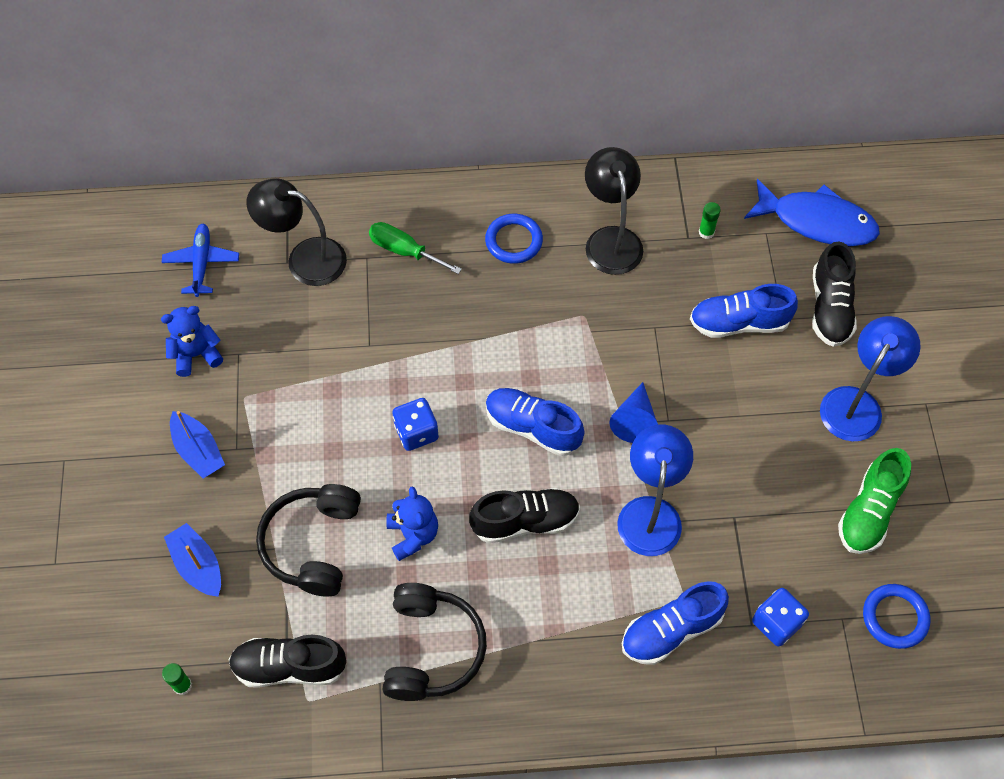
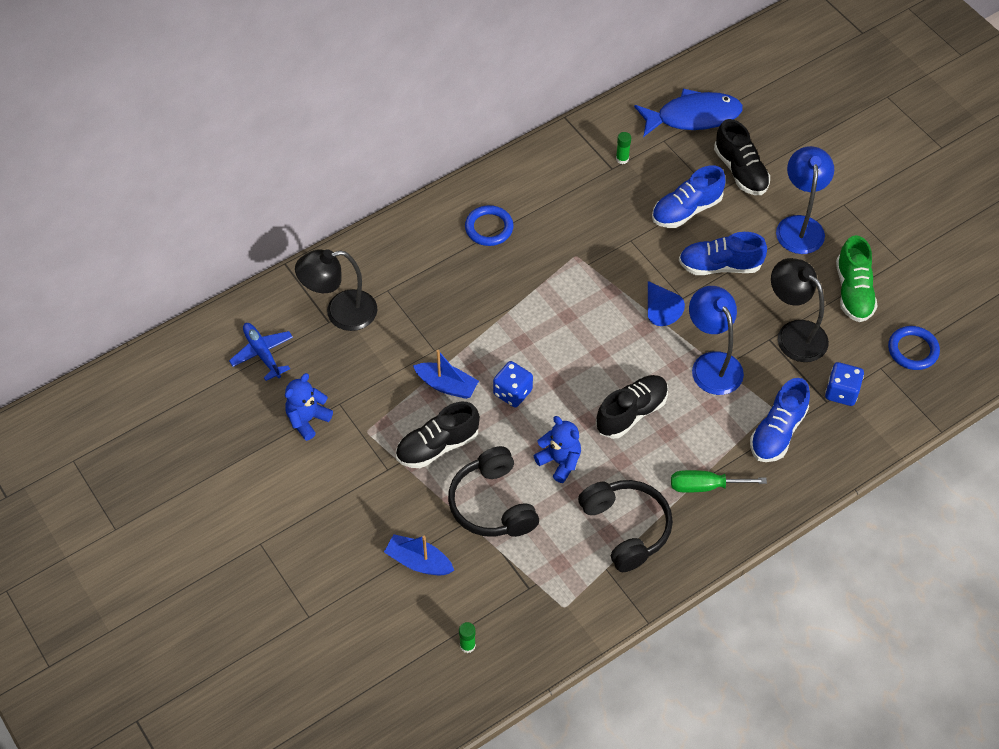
camera: 30 degrees left, 5 degrees down
(198, 451) = (360, 485): blue boat -> blue boat (447, 385)
(289, 667) = (535, 592): black shoe -> black shoe (437, 446)
(404, 251) = (412, 272): green screwdriver -> green screwdriver (705, 486)
(533, 427) = (593, 348): blue shoe -> blue shoe (720, 266)
(611, 239) = (558, 195): black lamp -> black lamp (794, 334)

